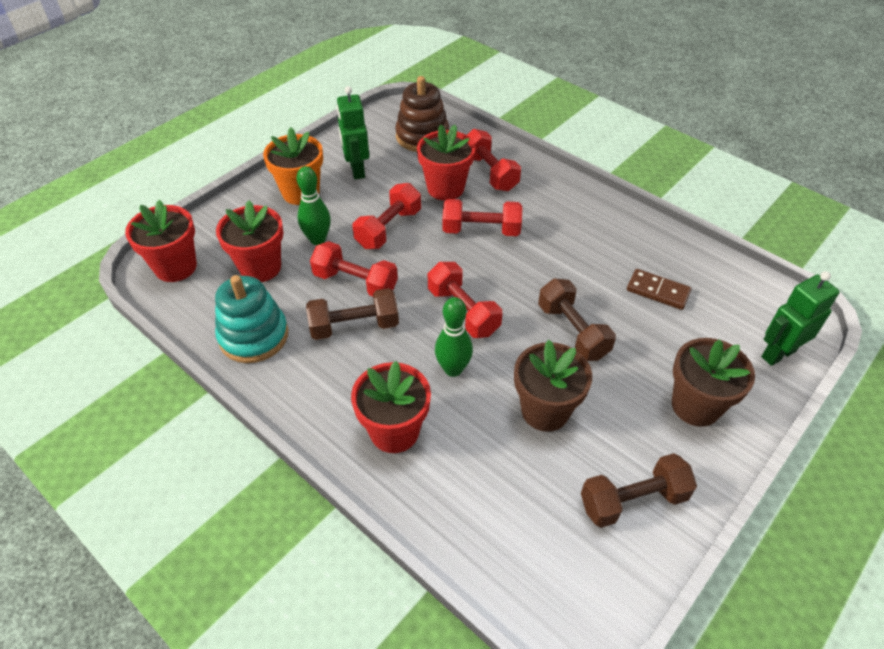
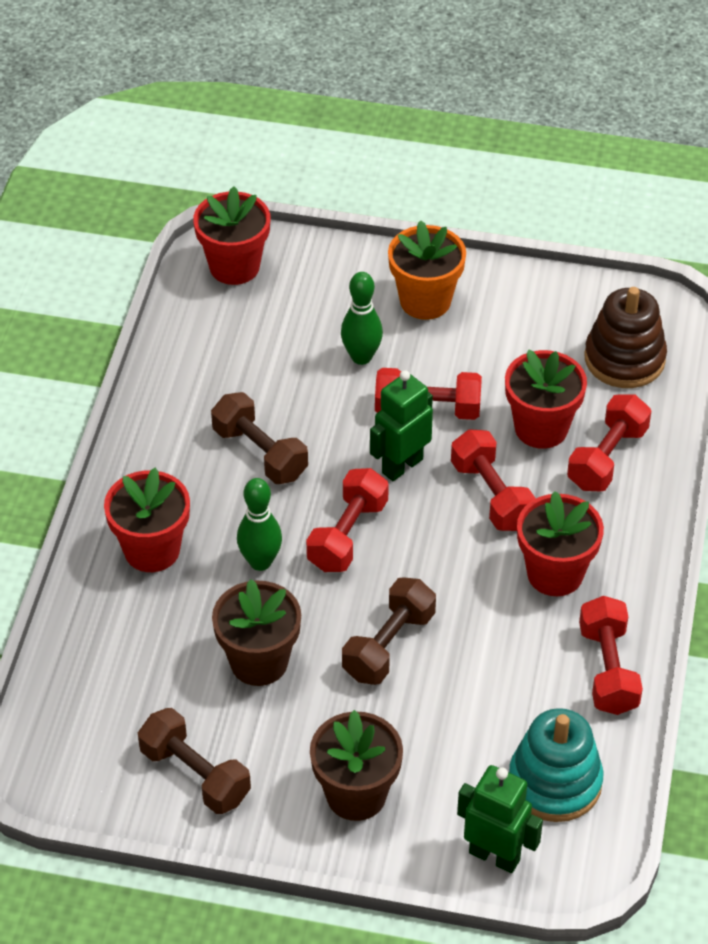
camera: 60 degrees right, 0 degrees up
(254, 336) = (190, 381): turquoise stacking toy -> turquoise stacking toy (555, 782)
(260, 267) = (284, 333): red flower pot -> red flower pot (555, 574)
(355, 282) = (322, 422): red dumbbell -> red dumbbell (608, 669)
(356, 170) = (505, 329): green robot -> green robot (402, 465)
(658, 291) = (515, 706): brown domino -> none

